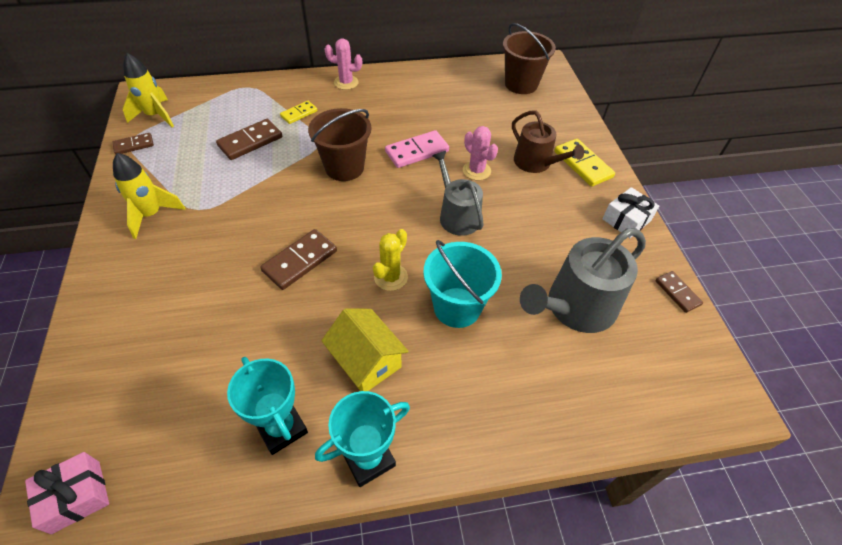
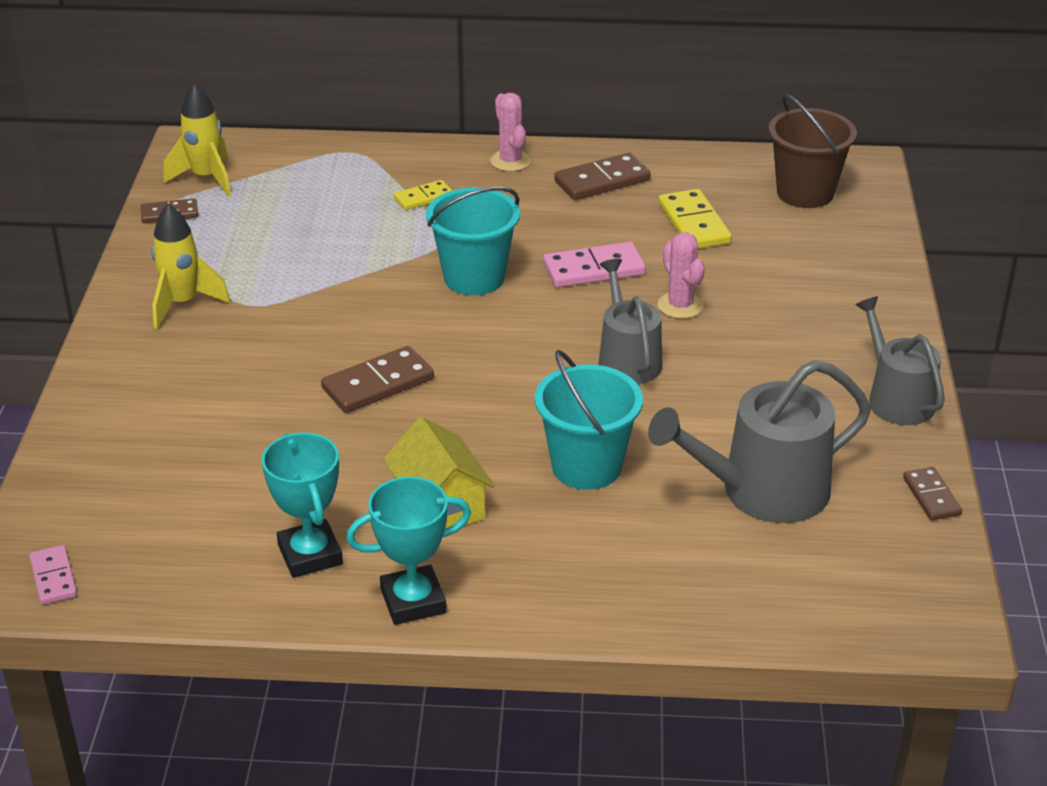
camera: 15 degrees right, 15 degrees down
(76, 496) = (53, 577): pink gift -> pink domino
(250, 141) = (340, 227): brown domino -> brown domino (602, 181)
(344, 167) = (474, 277): brown bucket -> turquoise bucket
(346, 82) = (510, 161): pink cactus -> pink cactus turned 45 degrees clockwise
(391, 277) = (502, 419): yellow cactus -> none
(536, 163) = (782, 307): brown watering can -> none
(582, 164) = (859, 318): yellow domino -> yellow domino (693, 223)
(626, 220) = (896, 398): white gift -> grey watering can

